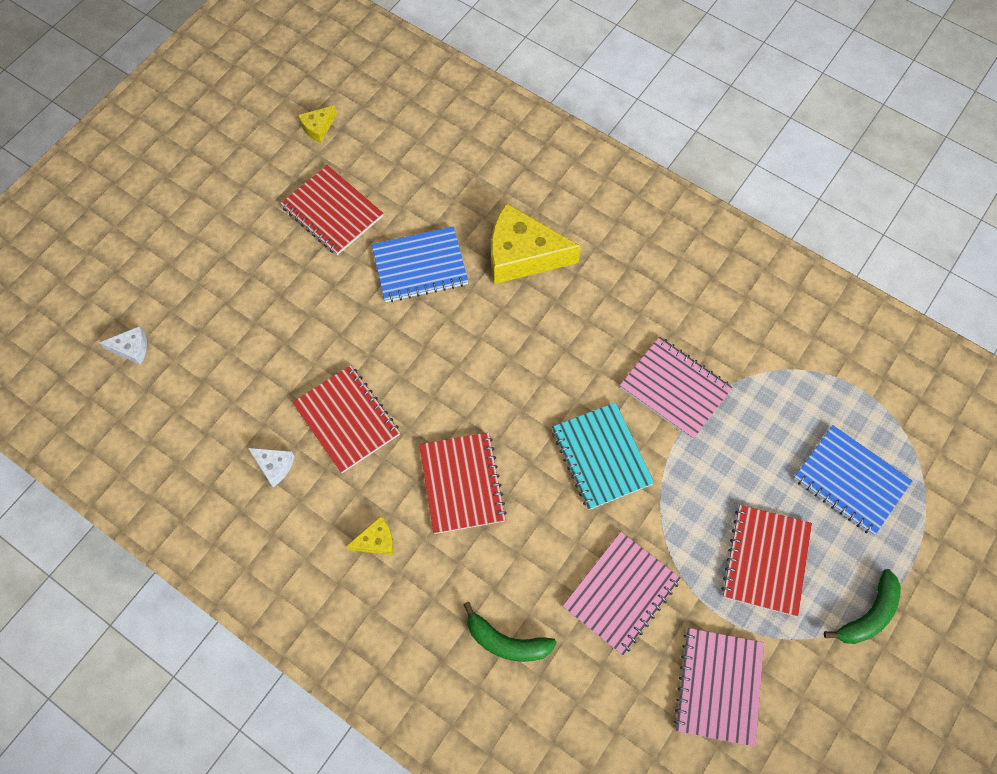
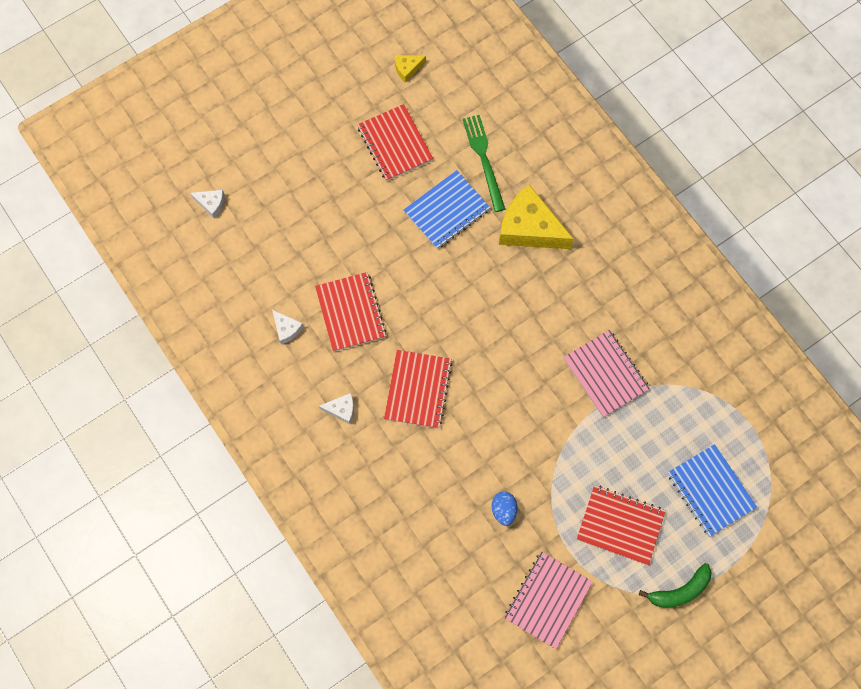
camera: 20 degrees right, 5 degrees up
(376, 541) = (341, 409): yellow cheese -> white cheese
(420, 266) = (446, 211): blue notebook -> blue notebook turned 45 degrees counterclockwise
(441, 197) = (484, 159): none -> green fork
(506, 641) = (408, 514): green banana -> none
(601, 456) = (528, 406): turquoise notebook -> none
(621, 593) = (503, 510): pink notebook -> blue egg
(766, 560) = (620, 525): red notebook -> red notebook turned 75 degrees clockwise

